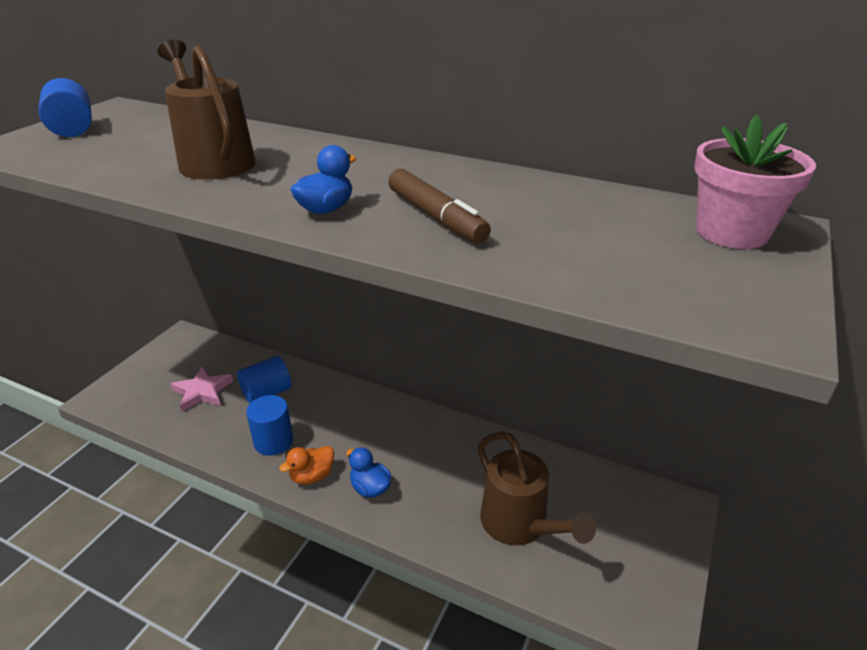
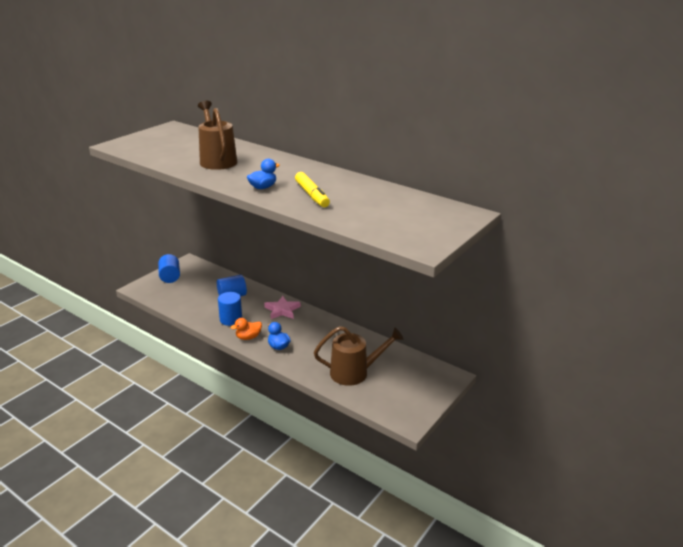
camera: 10 degrees right, 5 degrees down
(73, 129) = (150, 138): blue cylinder -> blue cylinder (170, 277)
(202, 392) = (196, 291): pink star -> pink star (282, 310)
(436, 217) = (312, 195): brown marker -> yellow marker
(520, 525) = (355, 372): brown watering can -> brown watering can turned 75 degrees counterclockwise
(731, 232) = (445, 214): pink flower pot -> none

